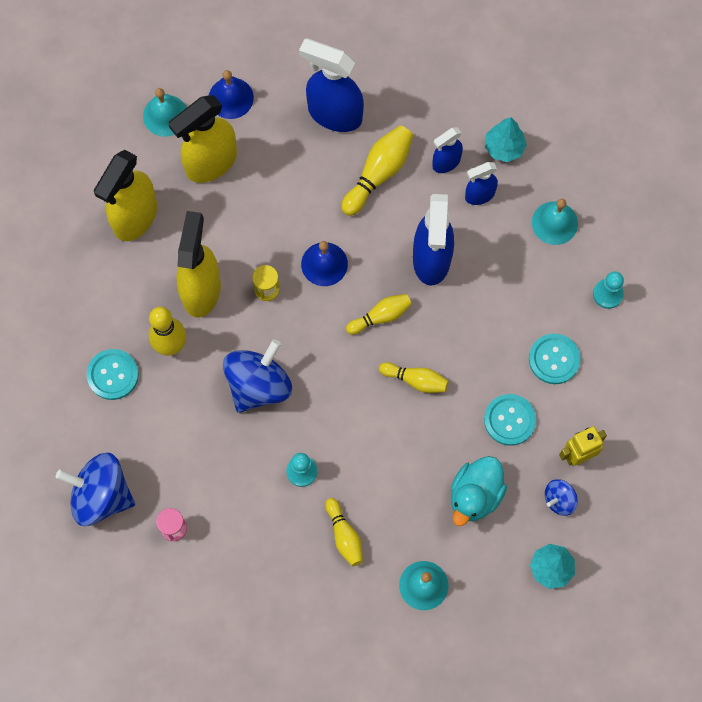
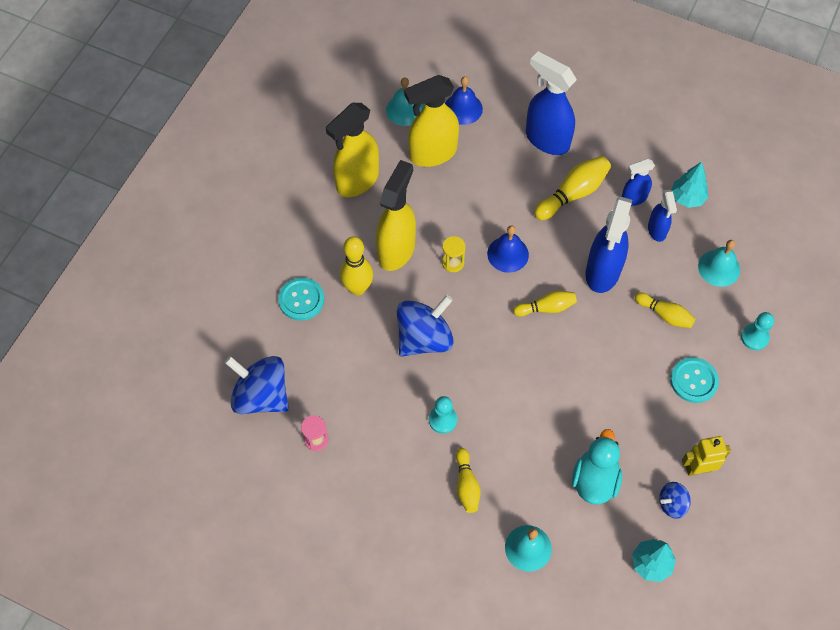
camera: 15 degrees right, 10 degrees down
(415, 380) = (564, 368): yellow bowling pin -> yellow bowling pin (664, 315)
(475, 495) = (595, 480): turquoise duck -> turquoise duck turned 150 degrees clockwise
(479, 195) = (657, 230): blue spray bottle -> blue spray bottle turned 90 degrees counterclockwise
(509, 420) = (641, 422): turquoise button -> none

